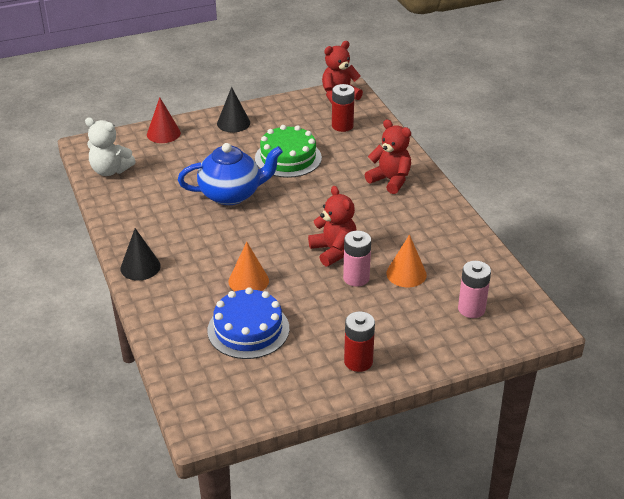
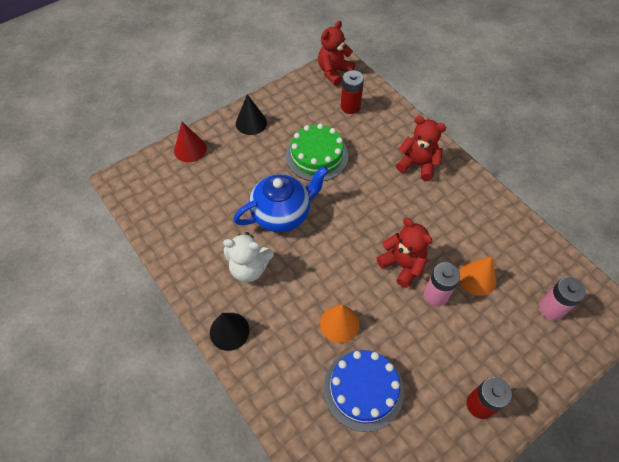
camera: 15 degrees left, 20 degrees up
(110, 170) = (155, 208): white teddy bear -> white teddy bear (249, 268)

